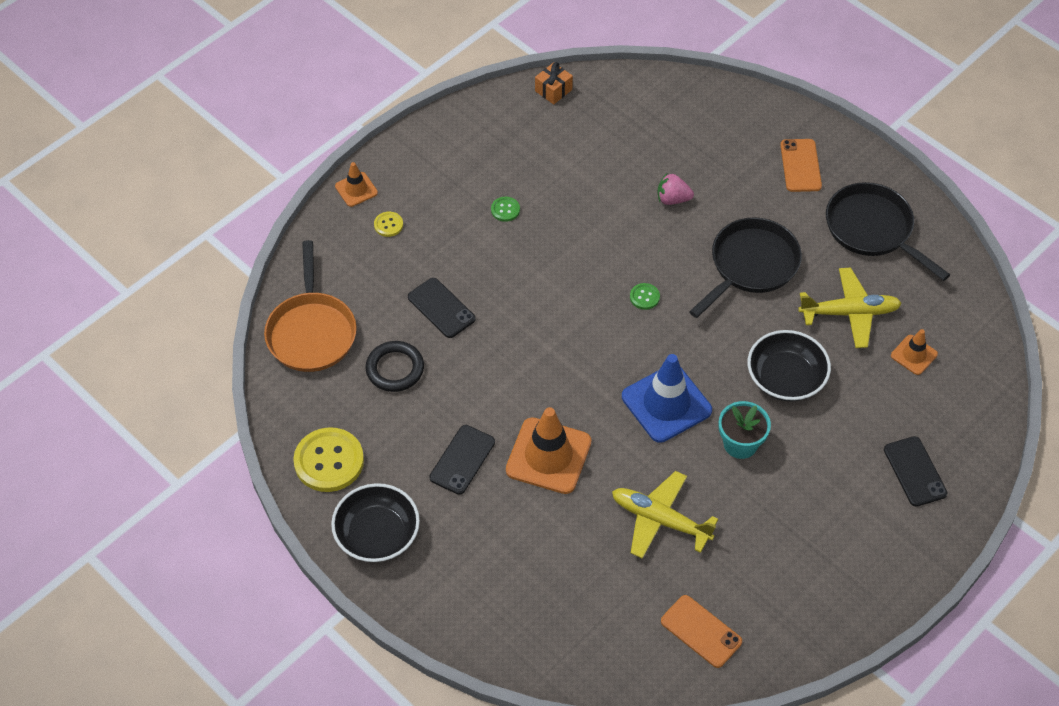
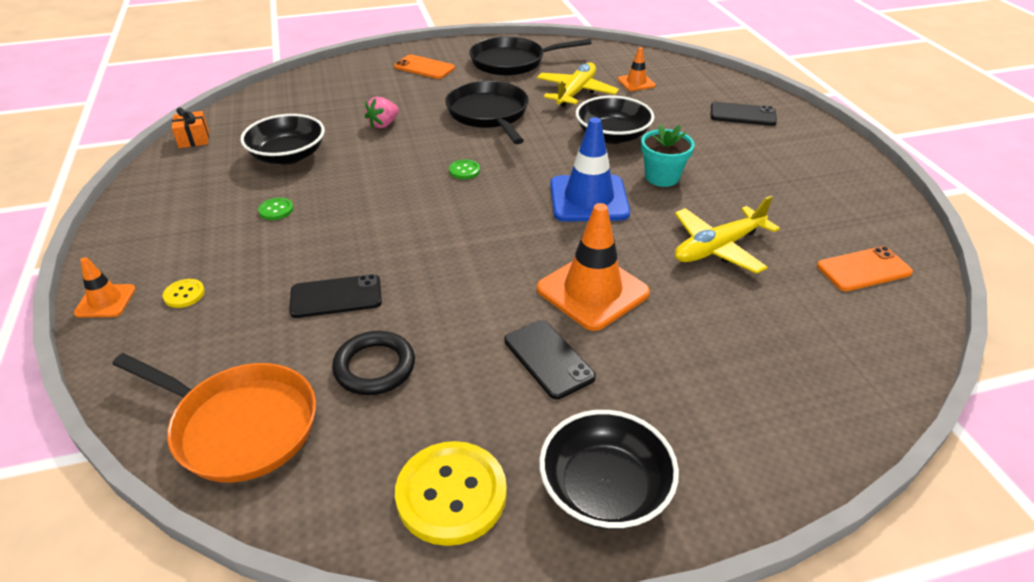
camera: 60 degrees left, 15 degrees down
(577, 167) = (288, 156): none -> black bowl

